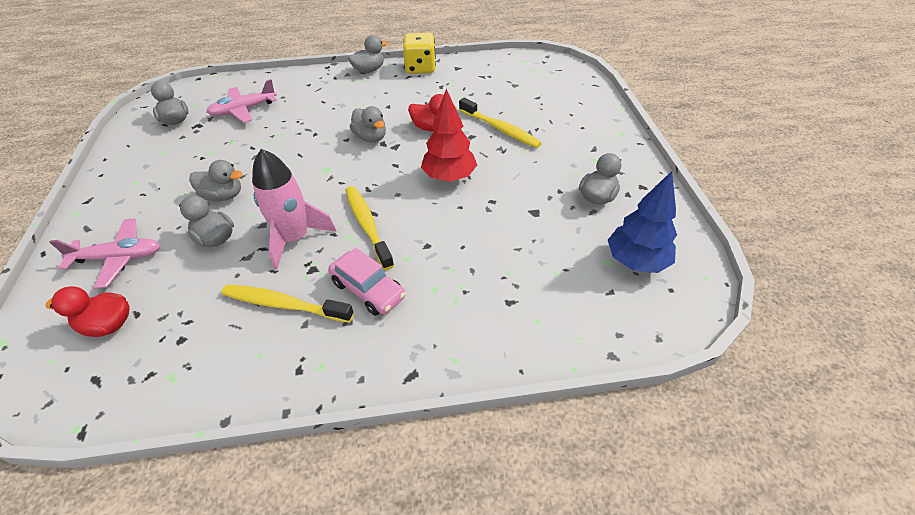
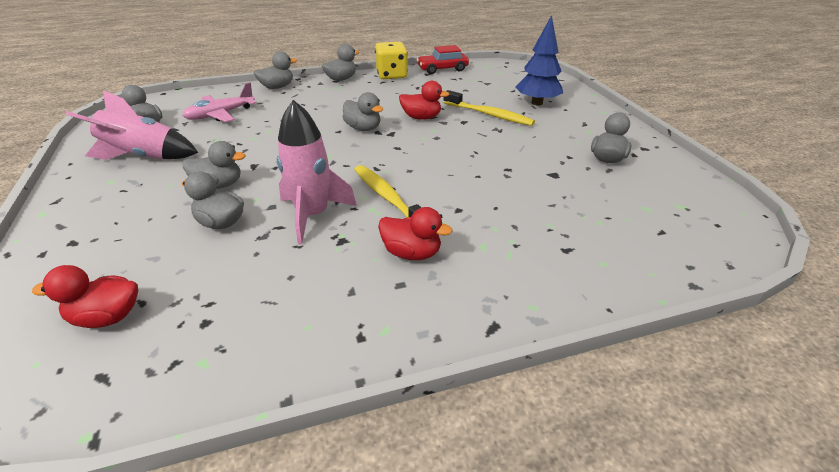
camera: 10 degrees left, 10 degrees down
(119, 258) = (107, 250): pink plane -> none
(166, 157) = (143, 157): none -> pink rocket
(284, 304) = (321, 275): yellow toothbrush -> none
(304, 77) = (277, 87): none -> grey duck
(368, 290) = (412, 253): pink car -> red duck
(449, 177) = (456, 153): red tree -> none
(475, 62) = (442, 69): none -> red car
(636, 261) = (671, 205): blue tree -> blue tree (537, 103)

